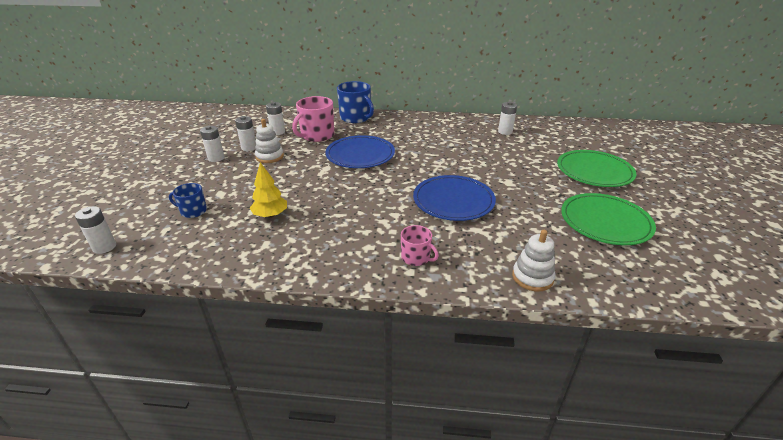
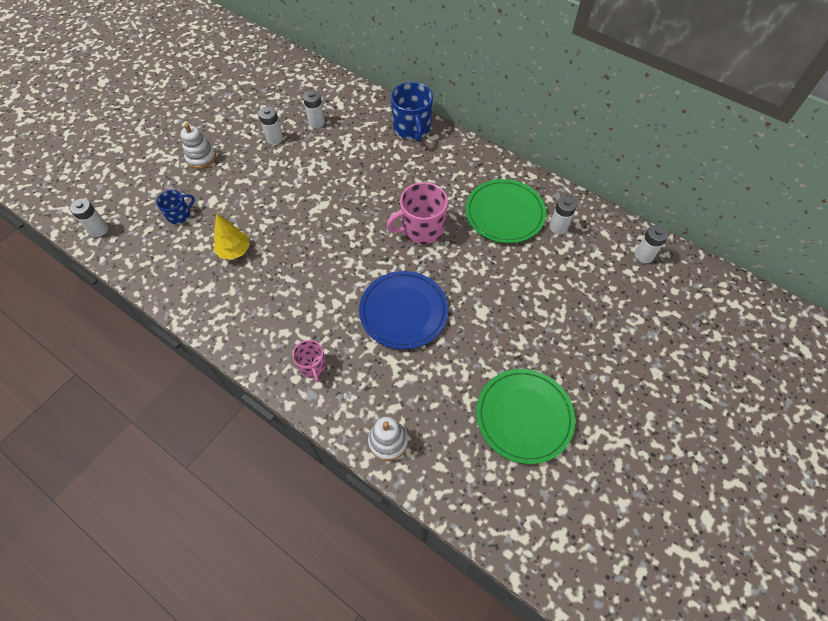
camera: 30 degrees right, 25 degrees up
(193, 211) = (179, 215): blue mug -> blue mug turned 105 degrees clockwise
(216, 158) = (237, 143): white battery -> white battery (643, 255)
(269, 157) = (284, 162): white stacking toy -> white stacking toy (201, 157)
(317, 135) = (350, 144): pink mug -> pink mug (421, 228)
(360, 155) = (369, 198): blue plate -> none
(594, 171) = (593, 341): green plate -> green plate (504, 213)

